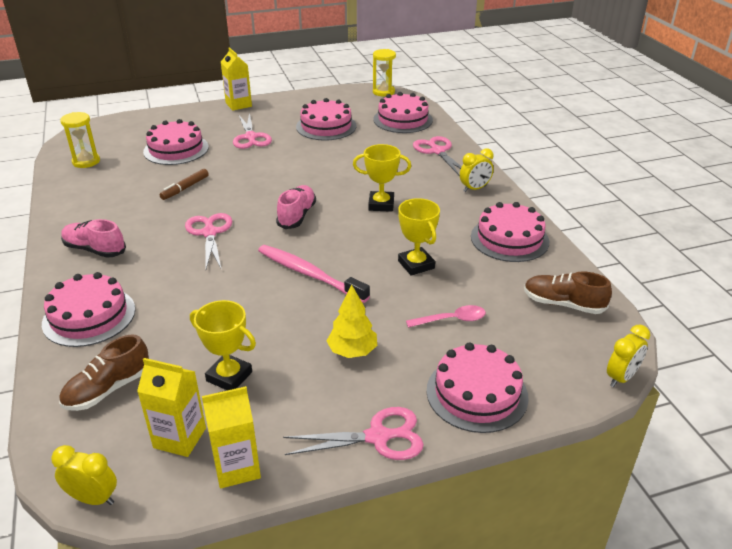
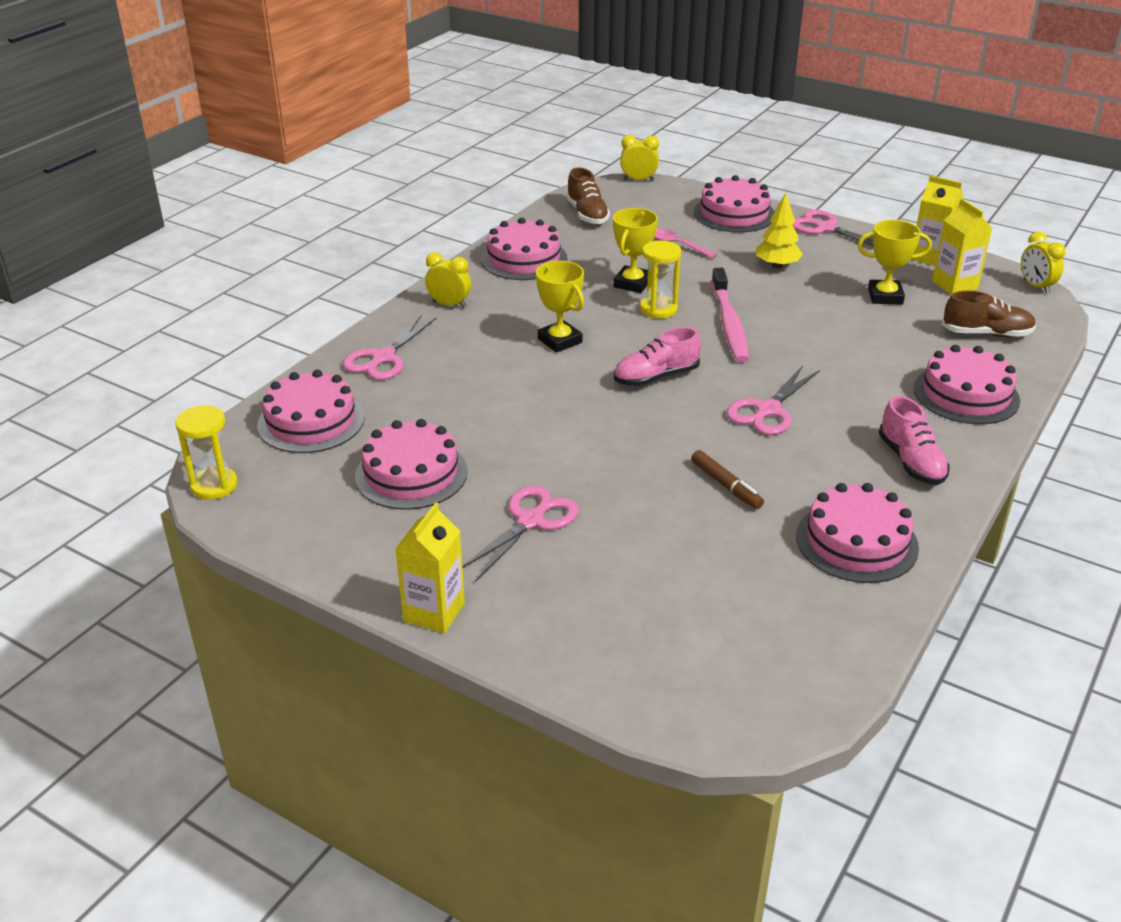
camera: 130 degrees left, 0 degrees up
(86, 161) = (811, 631): yellow hourglass -> yellow hourglass (658, 309)
(176, 149) = (657, 567): pink cake -> pink cake (856, 542)
(185, 188) = (726, 485): brown marker -> brown marker turned 60 degrees clockwise
(229, 376) = (885, 296): yellow trophy -> yellow trophy turned 75 degrees counterclockwise

